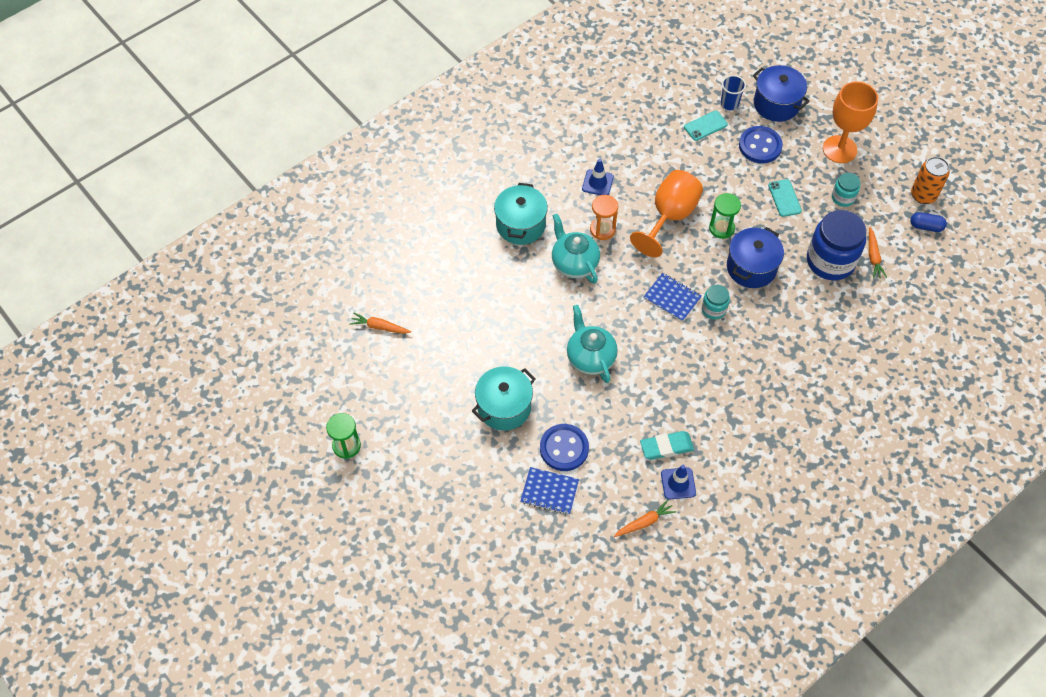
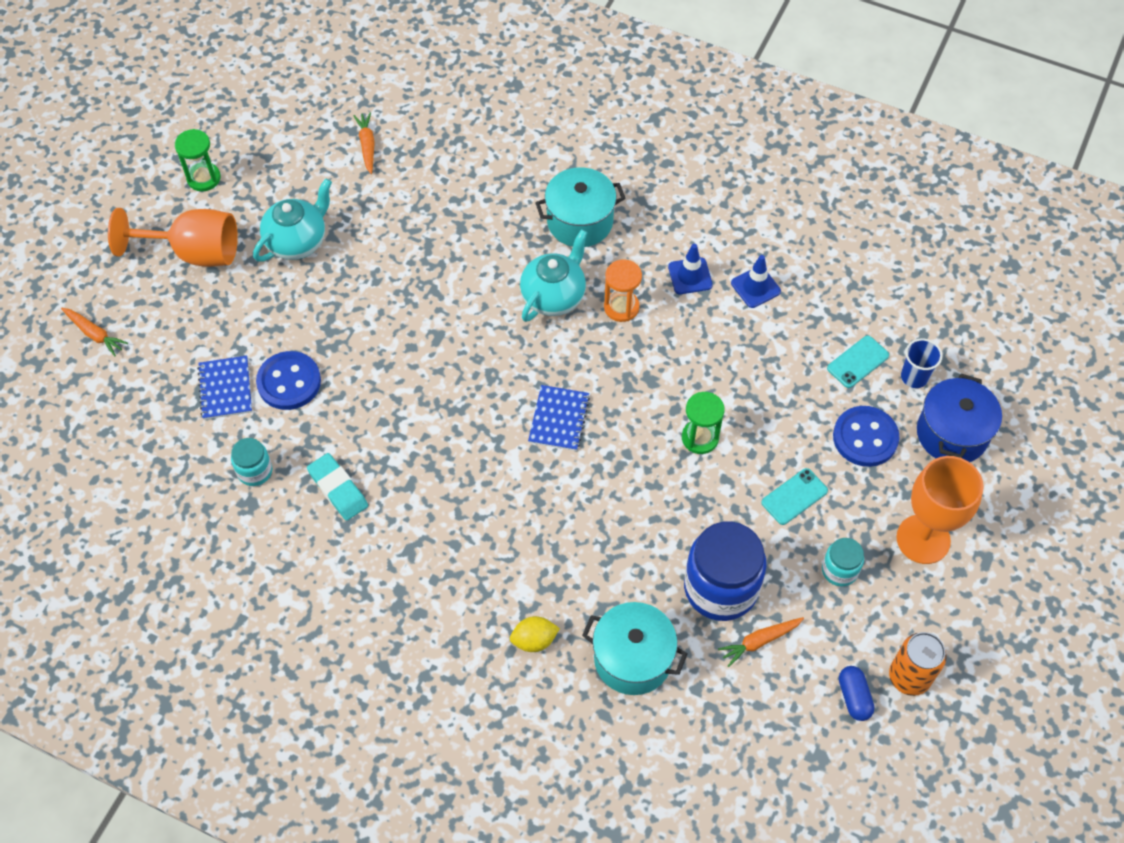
camera: 65 degrees right, 0 degrees up
(504, 407) = (317, 302): turquoise pot -> turquoise pot (632, 658)
(590, 357) = (426, 363): turquoise teapot -> turquoise teapot (297, 242)
(644, 522) = (224, 501): orange carrot -> orange carrot (95, 334)
(669, 216) = (684, 372): orange goblet -> orange goblet (194, 252)
(678, 483) = (292, 519): blue traffic cone -> blue traffic cone (755, 287)
(705, 126) = (858, 362): turquoise phone -> turquoise phone turned 75 degrees counterclockwise
(713, 309) = (566, 472): turquoise jar -> turquoise jar (255, 471)
(751, 267) = (656, 494): blue pot -> none
(826, 373) = (534, 640): none -> yellow lemon

